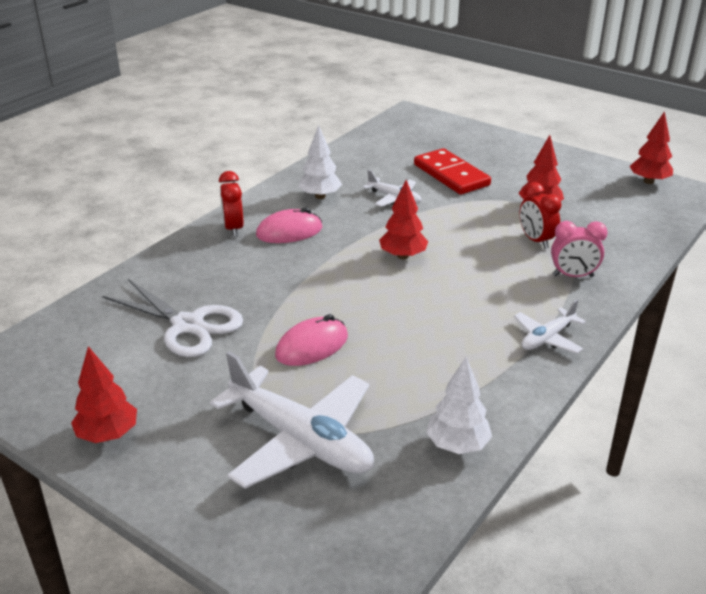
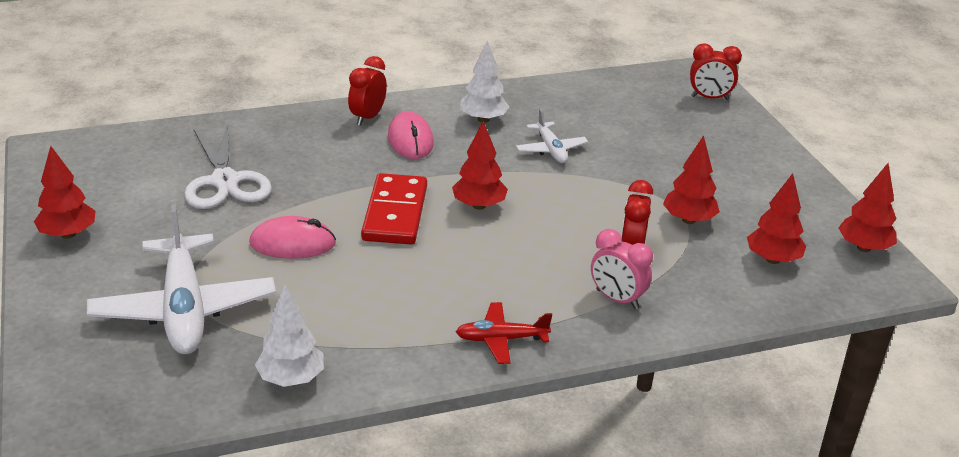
camera: 35 degrees right, 0 degrees up
(289, 232) = (410, 140): pink mouse -> pink mouse turned 60 degrees clockwise
(441, 126) = (709, 98): none -> red clock
(451, 175) = (643, 151): red domino -> red domino (395, 213)
(547, 338) = (501, 339): white plane -> red plane
(616, 210) = (772, 259): none -> red tree

